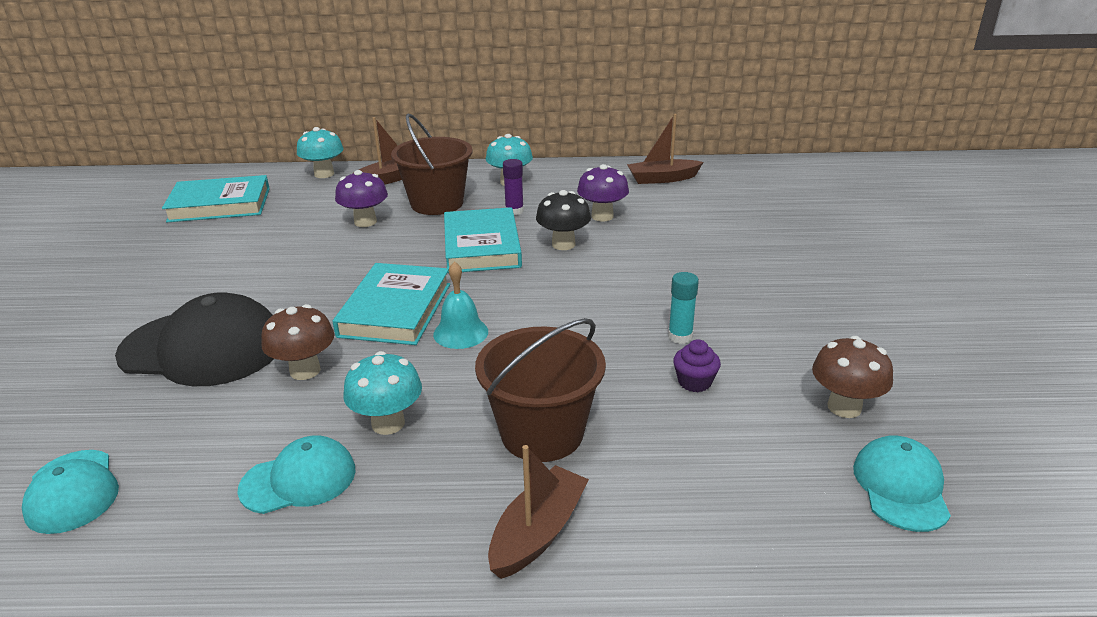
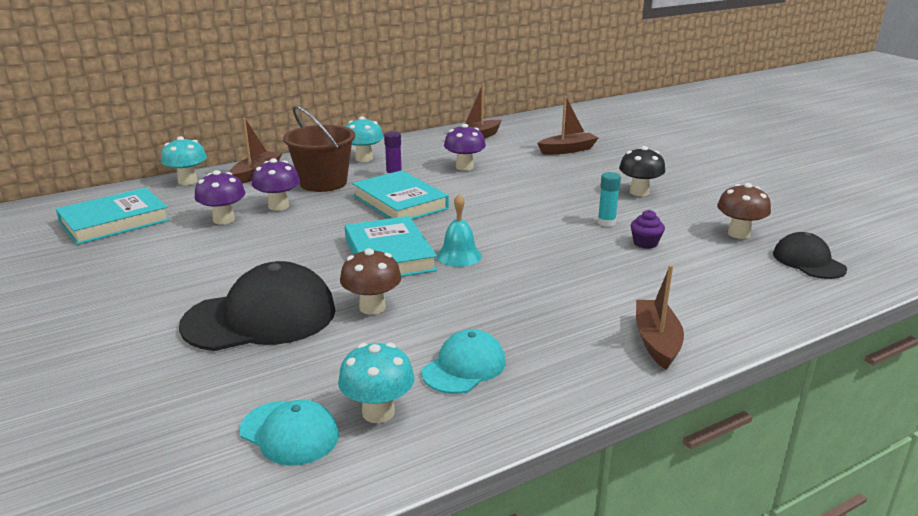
camera: 30 degrees left, 5 degrees down
(303, 225) = (224, 219): none -> purple mushroom
(388, 423) = (482, 318): turquoise mushroom -> turquoise mushroom (378, 412)
(542, 433) = (591, 294): brown bucket -> none
(563, 244) = (460, 189): black mushroom -> black mushroom (639, 192)
(753, 219) = (567, 150): none -> brown boat
(900, 487) = (808, 261): turquoise cap -> black cap

